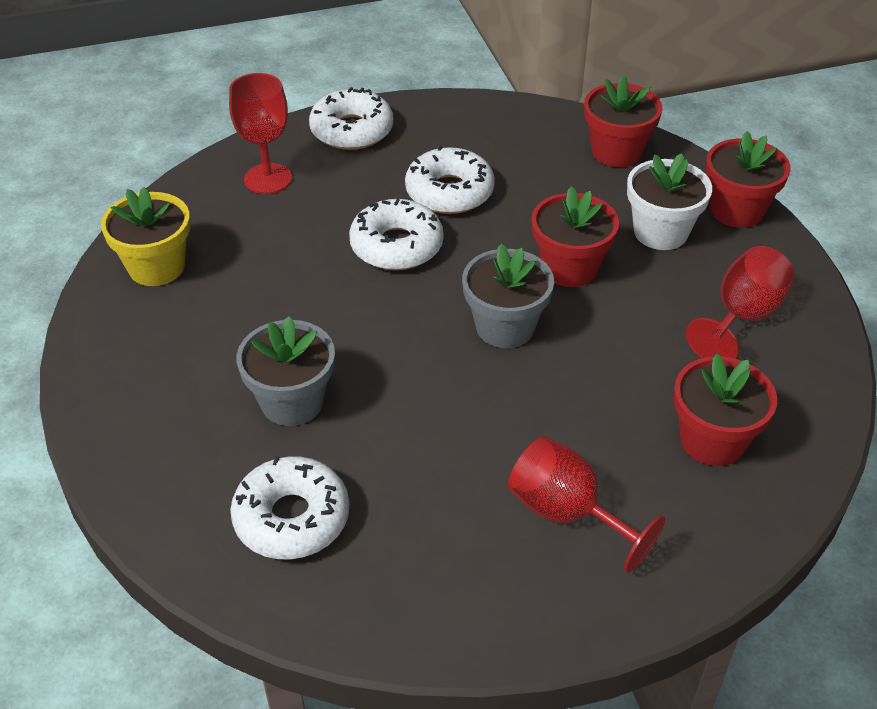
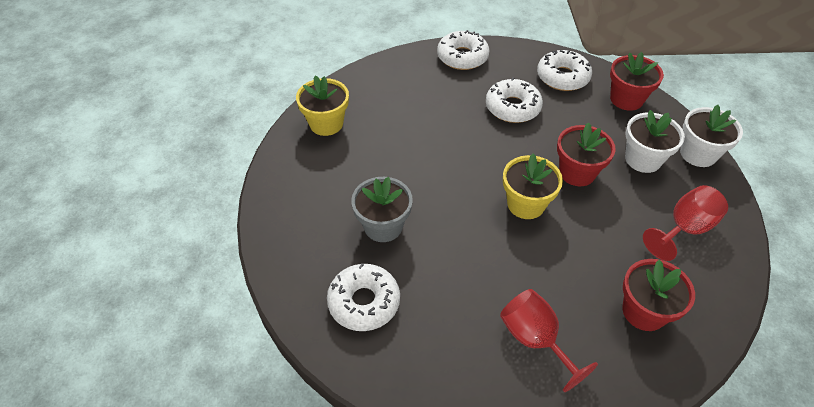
camera: 15 degrees right, 5 degrees up
(268, 179) = (404, 79): red goblet -> none
(396, 246) = (471, 137): white donut -> white donut (562, 77)
(505, 327) = (526, 204): grey flower pot -> yellow flower pot
(736, 210) = (698, 154): red flower pot -> white flower pot

